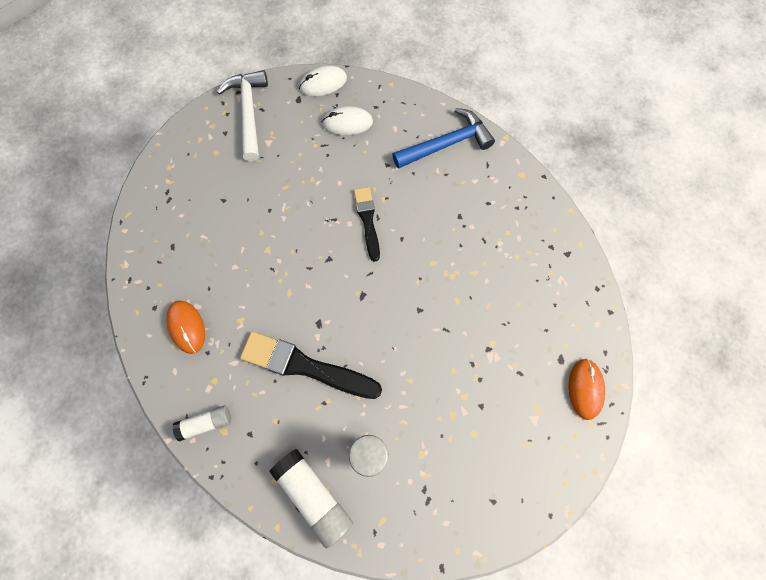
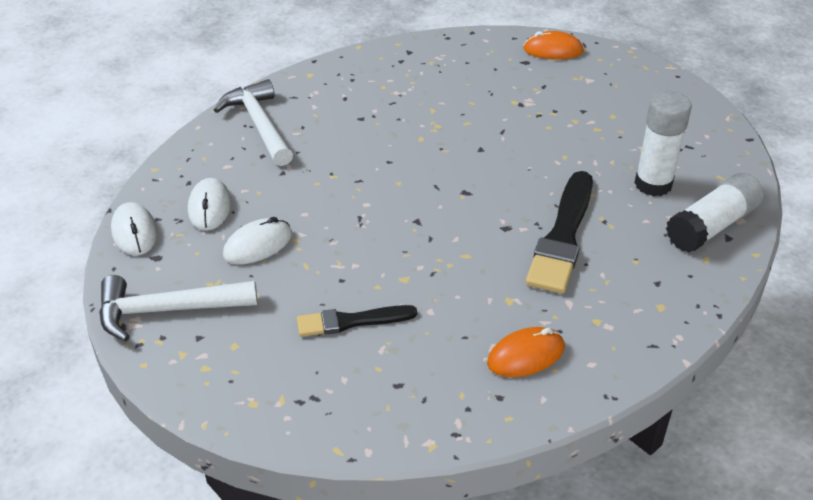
camera: 90 degrees left, 30 degrees down
(206, 423) = (654, 324): white glue stick -> none
(307, 156) = (258, 245): none -> white mouse
(367, 220) = (363, 188): black brush -> black brush (351, 321)
(446, 144) = (259, 125): blue hammer -> white hammer

